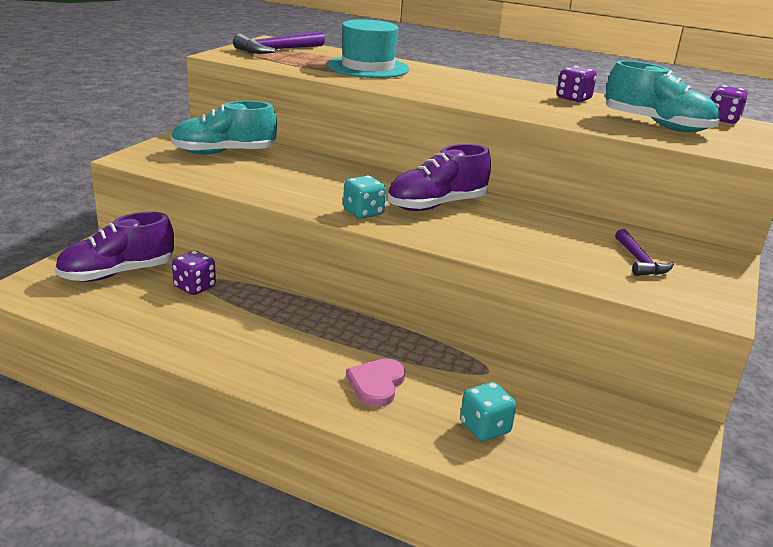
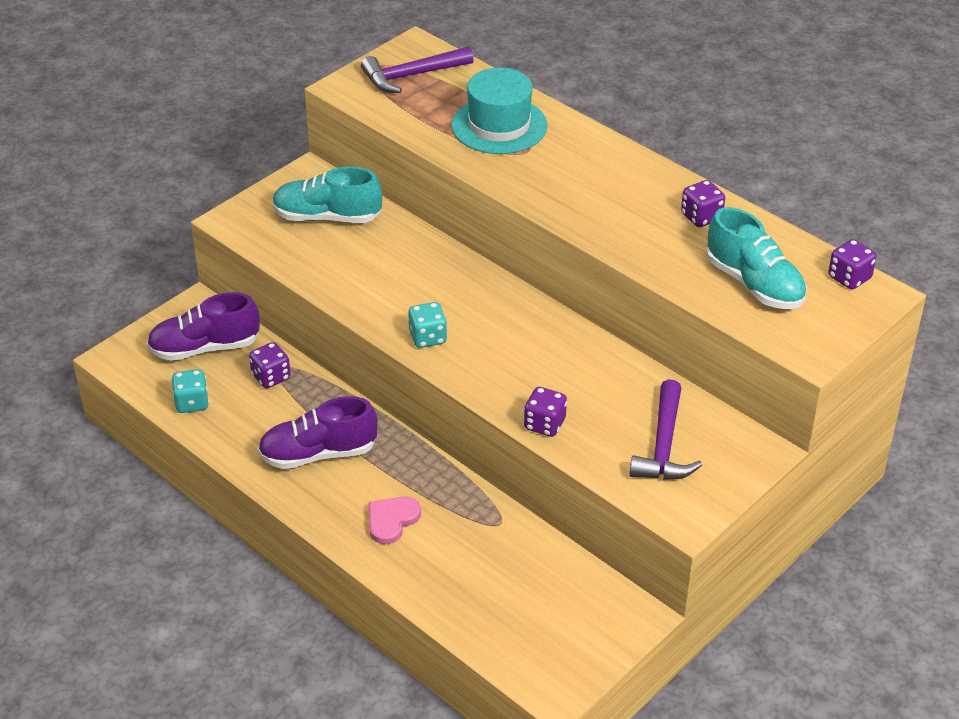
camera: 20 degrees right, 15 degrees up
(436, 205) = (509, 334): purple shoe -> purple shoe (318, 454)
(485, 428) = (462, 581): turquoise dice -> turquoise dice (192, 403)
(519, 258) = (544, 424): none -> purple dice
(639, 261) = (664, 446): purple hammer -> purple hammer, size x1.57

